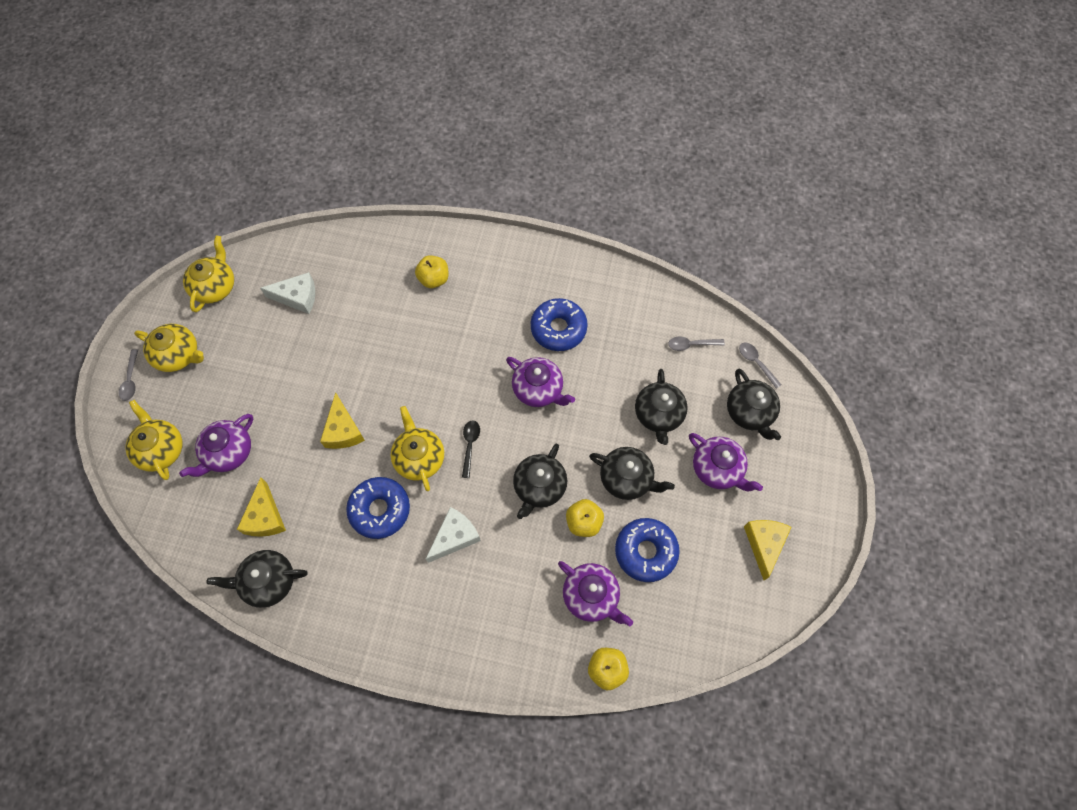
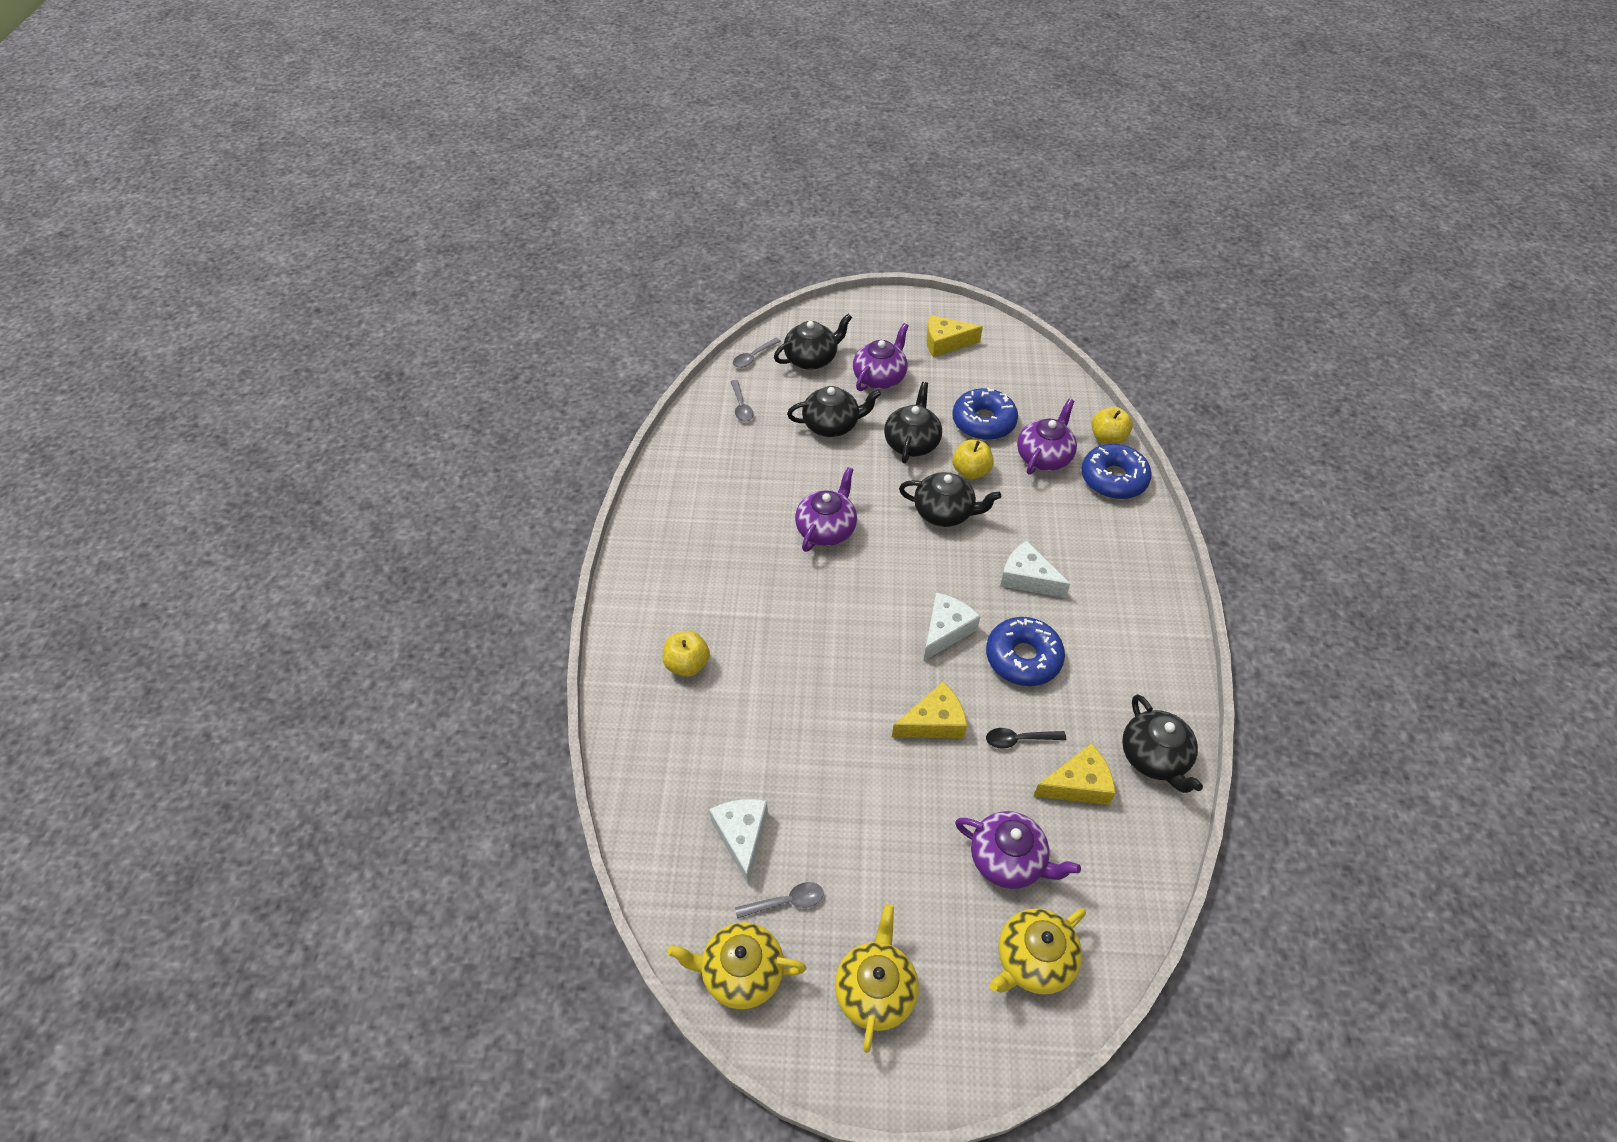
camera: 100 degrees left, 15 degrees down
(131, 380) = (936, 1057): grey spoon -> grey spoon (786, 902)
(419, 458) = (945, 630): yellow teapot -> white cheese
(470, 445) = (915, 583): black spoon -> black spoon (1019, 739)
(558, 329) = (741, 521): blue donut -> blue donut (1113, 479)

